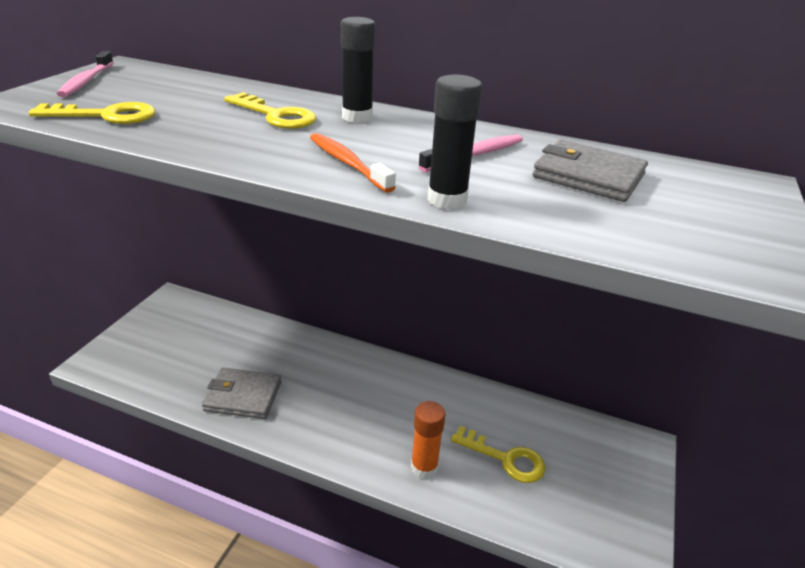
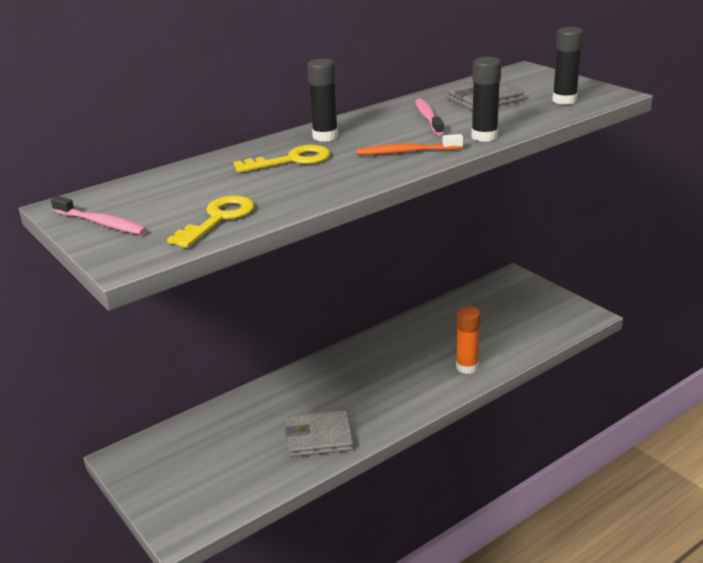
camera: 55 degrees left, 5 degrees down
(243, 396) = (319, 437): grey wallet -> grey wallet turned 45 degrees clockwise
(505, 458) = (484, 331): yellow key -> none
(673, 235) = (564, 100): none -> black glue stick

